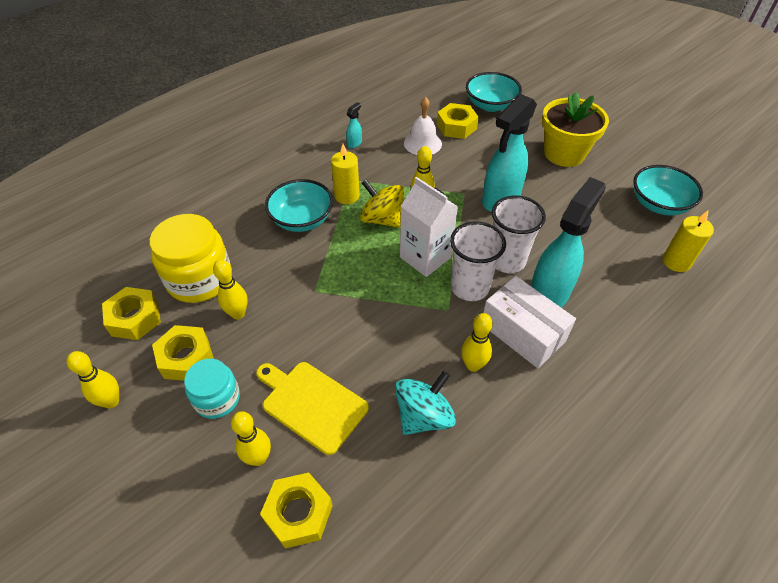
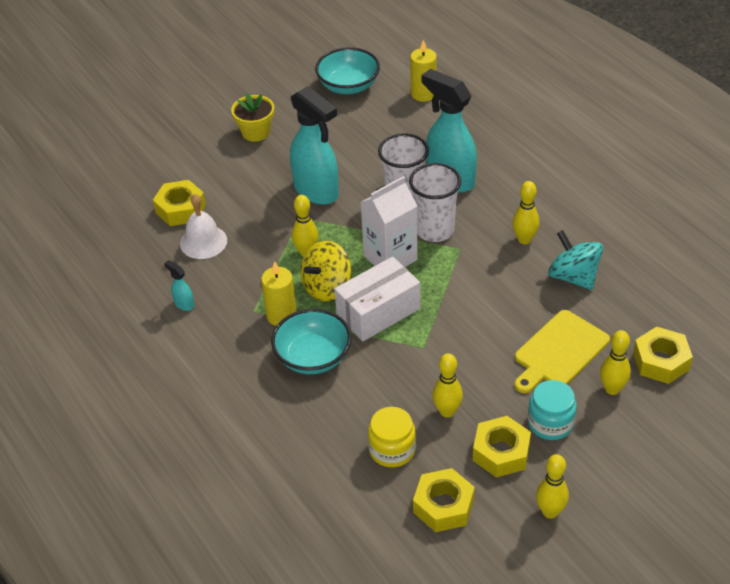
camera: 80 degrees left, 5 degrees down
(199, 279) = (392, 450): yellow jar -> yellow jar, size x0.60
(490, 105) = (148, 174): turquoise bowl -> none
(522, 332) = (492, 203): white box -> white box (378, 312)
(564, 153) = (255, 132): yellow flower pot -> yellow flower pot, size x0.62

